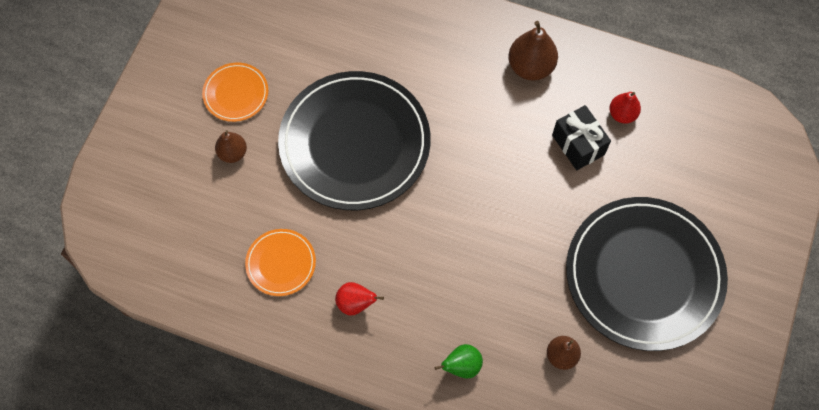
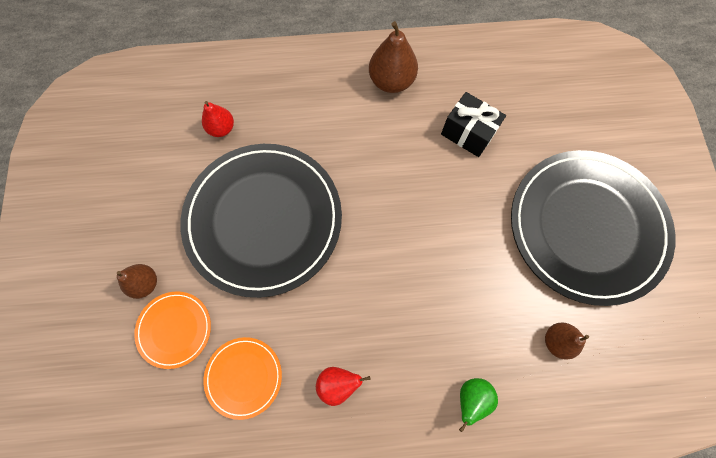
camera: 25 degrees left, 5 degrees up
(236, 93) = (124, 221): orange plate -> orange plate (174, 329)
(622, 114) = (491, 90): red pear -> red pear (222, 128)

